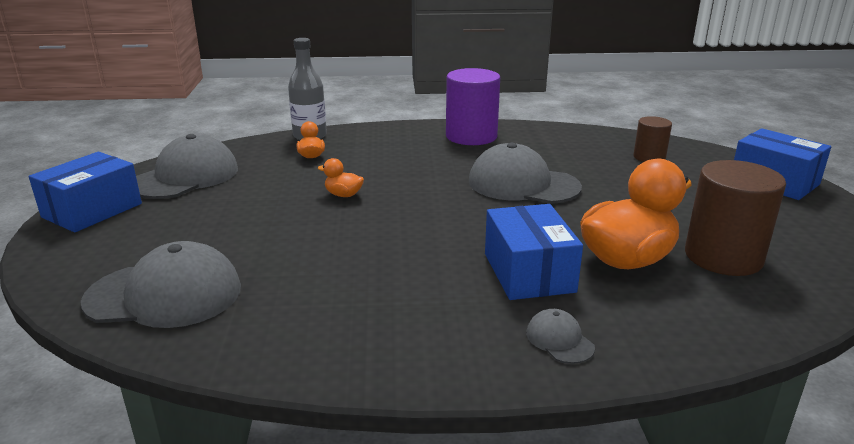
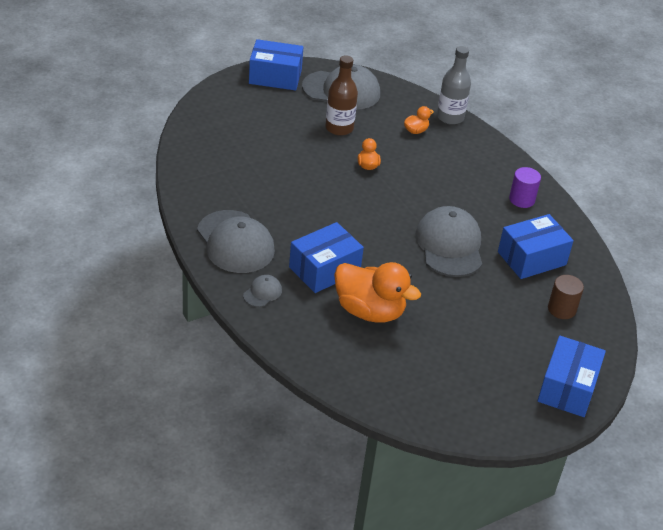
camera: 60 degrees right, 15 degrees up
(164, 294) = (215, 143): grey cap -> grey cap (235, 242)
(253, 195) = (339, 128): none -> brown bottle
(471, 136) = (522, 199): purple cylinder -> purple cylinder, size x0.56
(565, 152) = (532, 258): none -> blue box
(723, 257) = (405, 357): brown cylinder -> none

